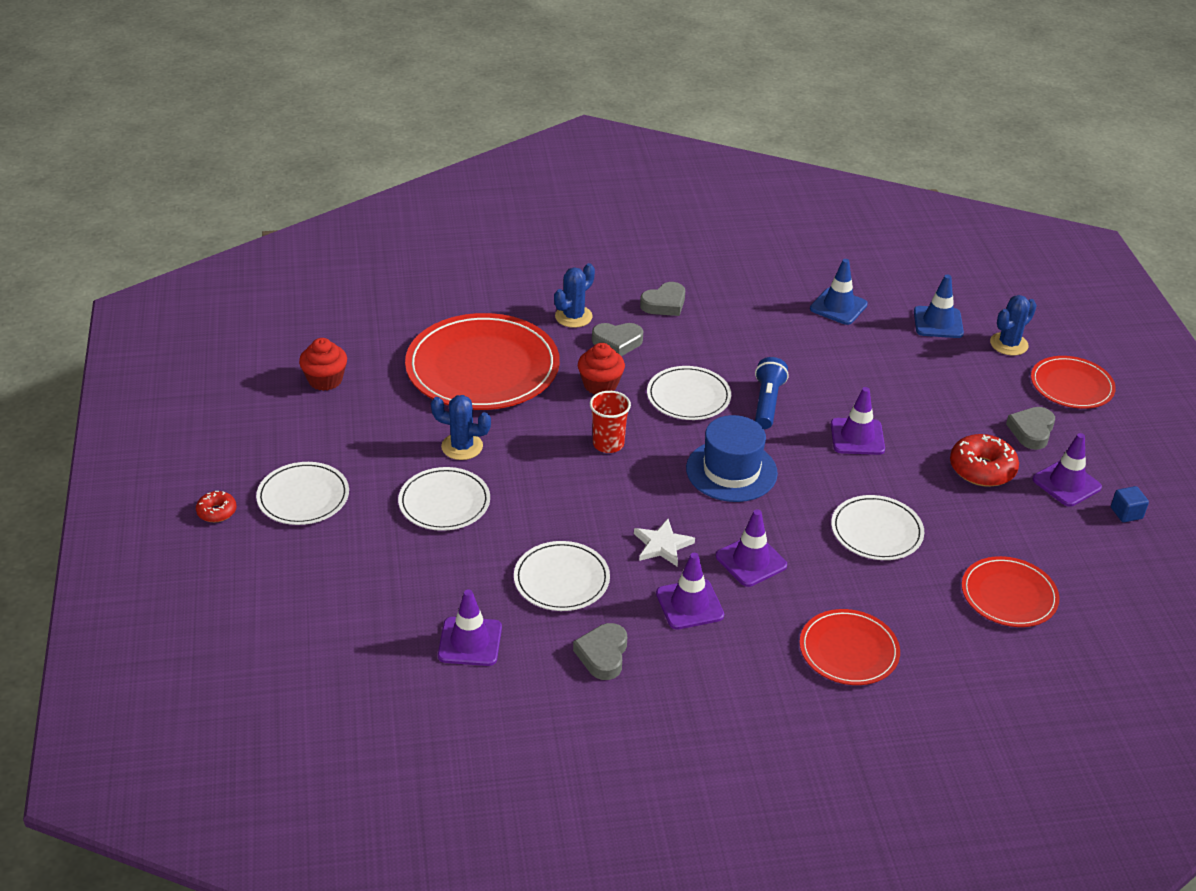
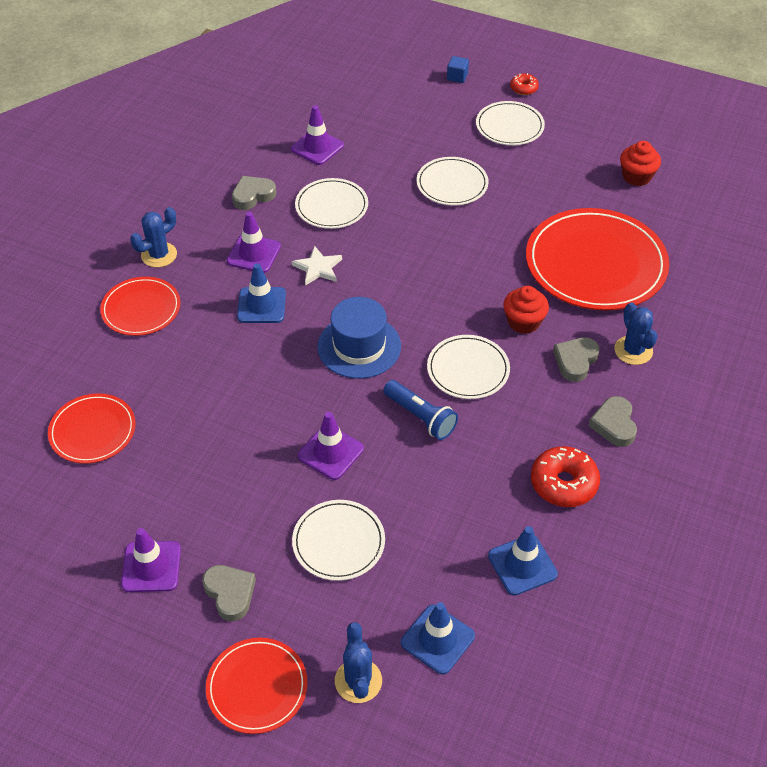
camera: 125 degrees right, 10 degrees up
(462, 446) = (505, 215): blue cactus -> blue cactus (159, 255)
(603, 655) = (253, 195): grey heart -> grey heart turned 75 degrees counterclockwise
(608, 444) = (447, 292): red cup -> none
(751, 561) = (261, 305): purple traffic cone -> blue traffic cone
(876, 531) = (223, 394): white plate -> white plate (338, 542)
(982, 469) = (221, 515): red donut -> red donut (563, 483)
(1126, 513) = (82, 584): blue cube -> blue cube (457, 77)

